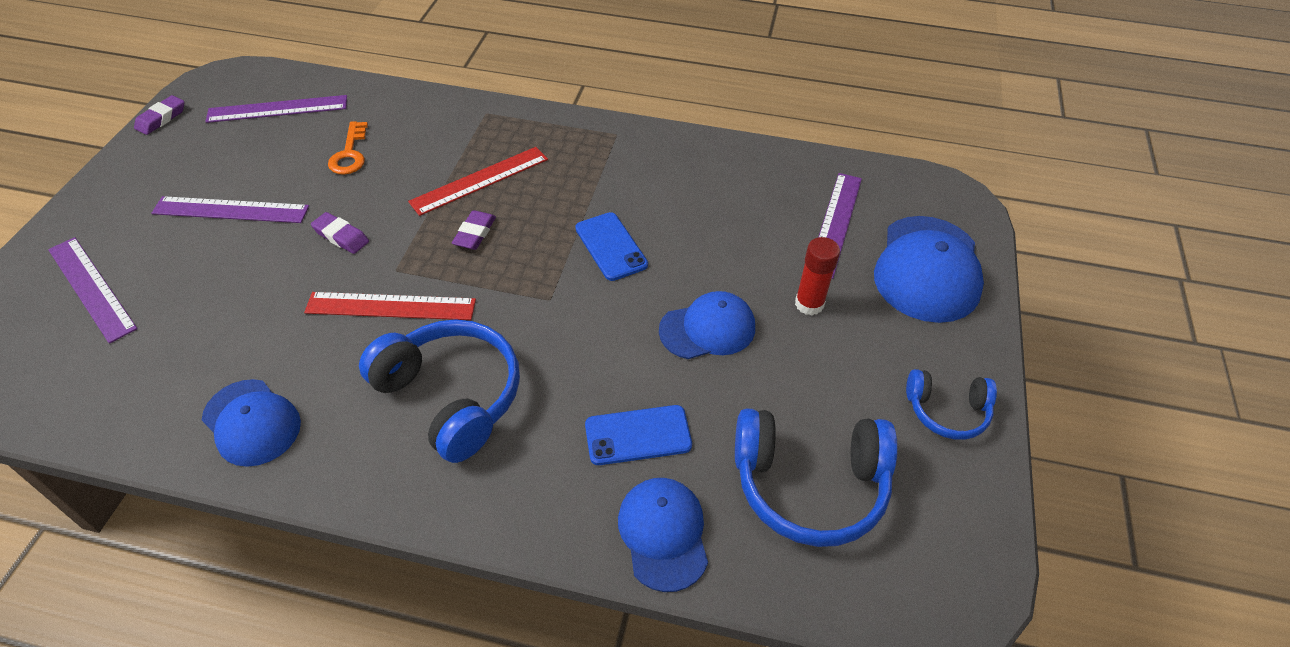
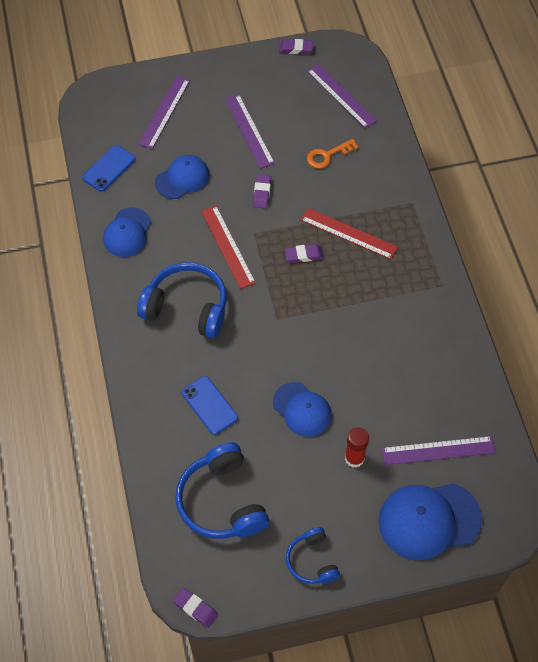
camera: 65 degrees right, 10 degrees up
(451, 396) = (187, 307): blue headphones -> blue headphones turned 90 degrees counterclockwise
(611, 246) = (336, 330): blue phone -> blue phone (109, 168)
(663, 534) = (158, 442): blue cap -> blue cap (182, 178)
(984, 599) = (195, 608): none -> purple eraser

